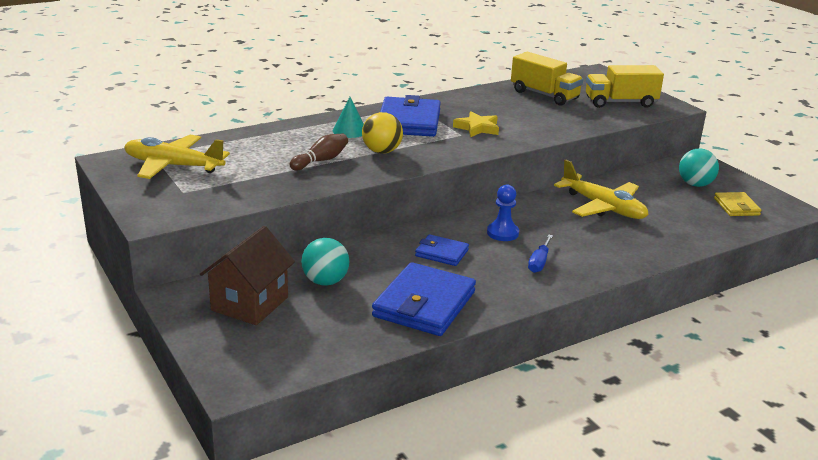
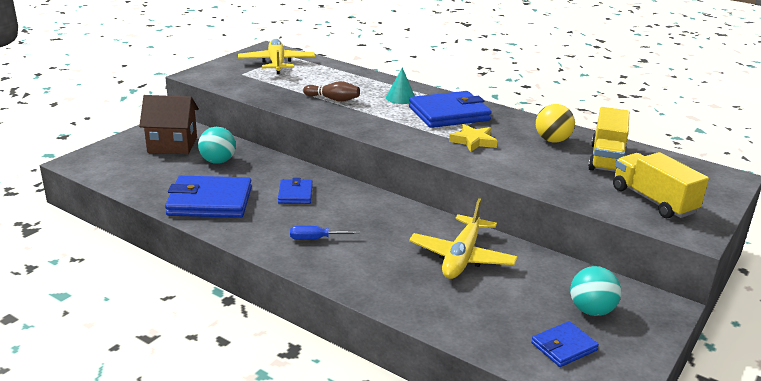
camera: 65 degrees right, 0 degrees up
(382, 151) = (374, 115): yellow ball -> yellow ball (552, 140)
(502, 233) = (355, 214): blue pawn -> none
(736, 207) = (564, 347): yellow wallet -> blue wallet

